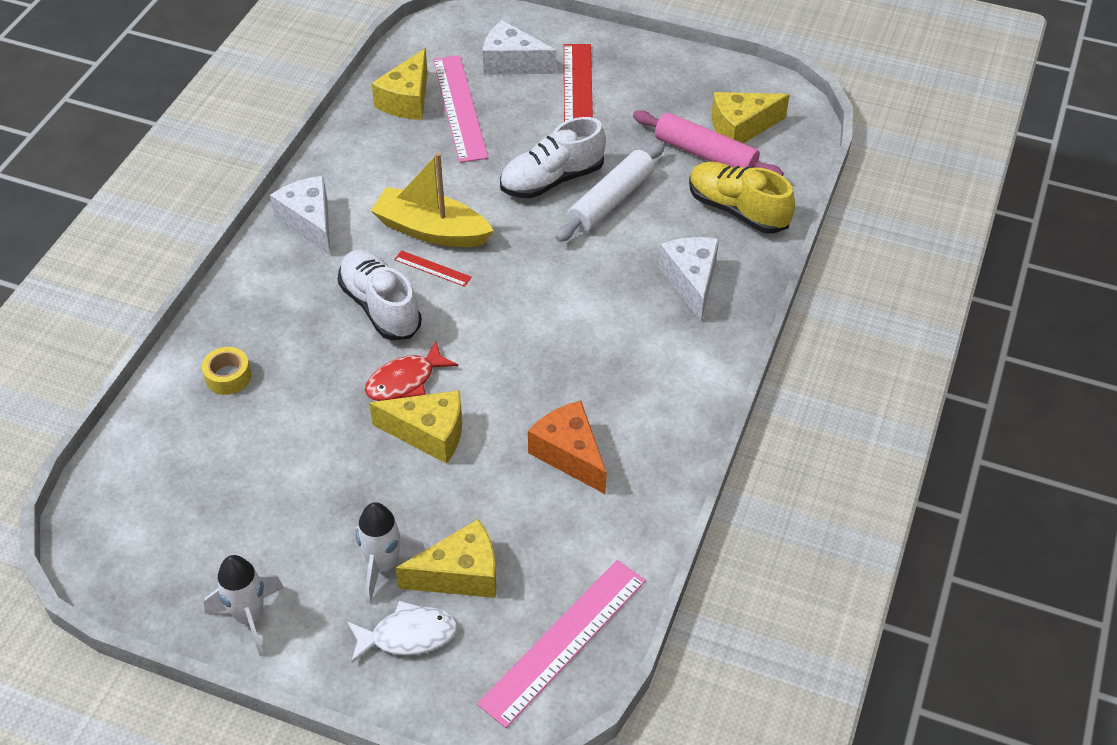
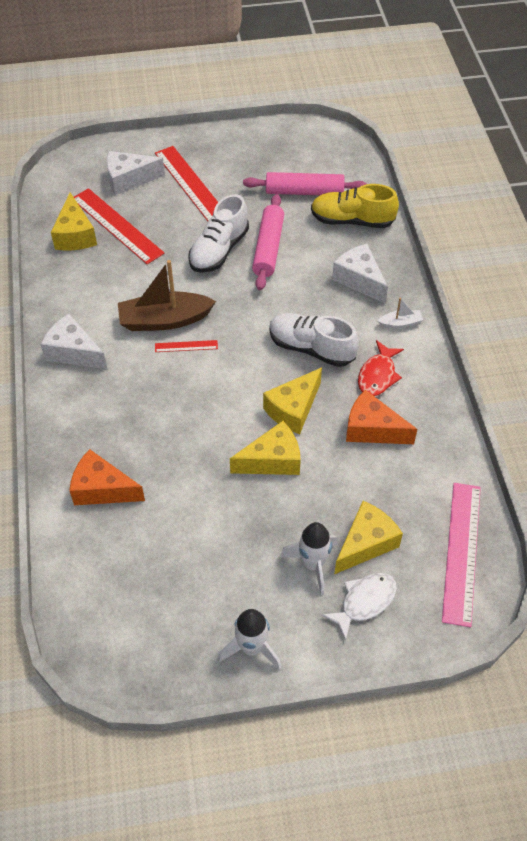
camera: 30 degrees left, 5 degrees up
(228, 376) = (102, 489): yellow tape -> orange cheese
(380, 307) = (171, 389): white shoe -> white shoe (311, 348)
(405, 381) = (228, 432): red fish -> red fish (378, 375)
(431, 230) = (165, 320): yellow boat -> brown boat
(459, 108) = (117, 225): pink ruler -> red ruler
(611, 201) = (268, 248): white rolling pin -> pink rolling pin
(701, 352) = (400, 323): none -> white boat
(741, 128) = (313, 165): yellow cheese -> yellow cheese (293, 409)

